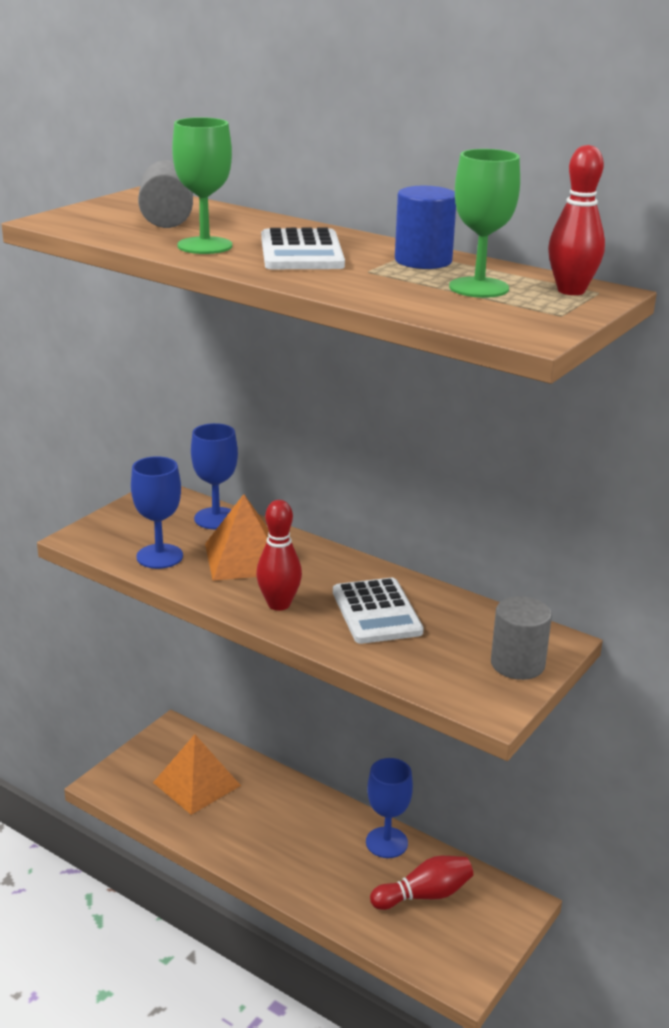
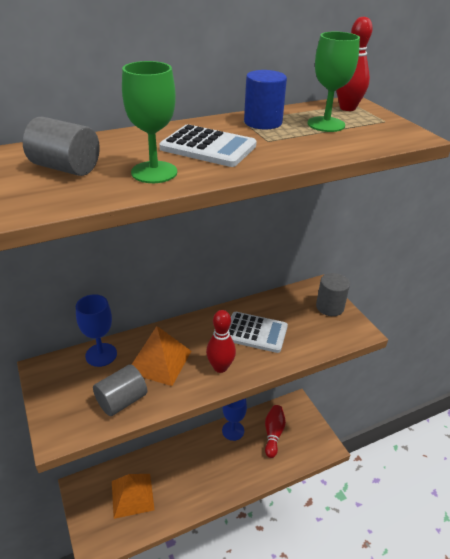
camera: 60 degrees left, 10 degrees up
(159, 556) = (122, 400): blue goblet -> grey cylinder

